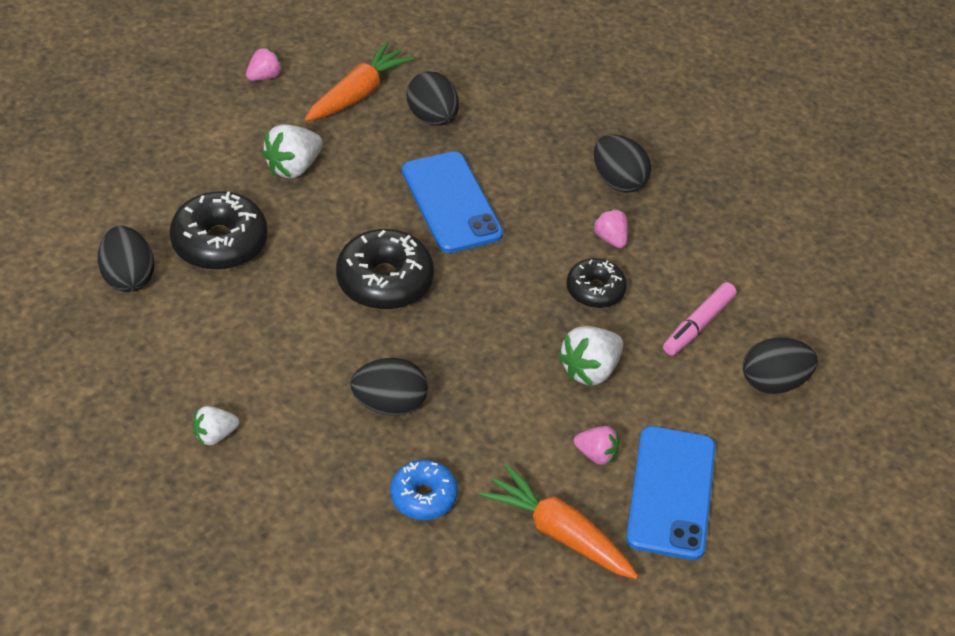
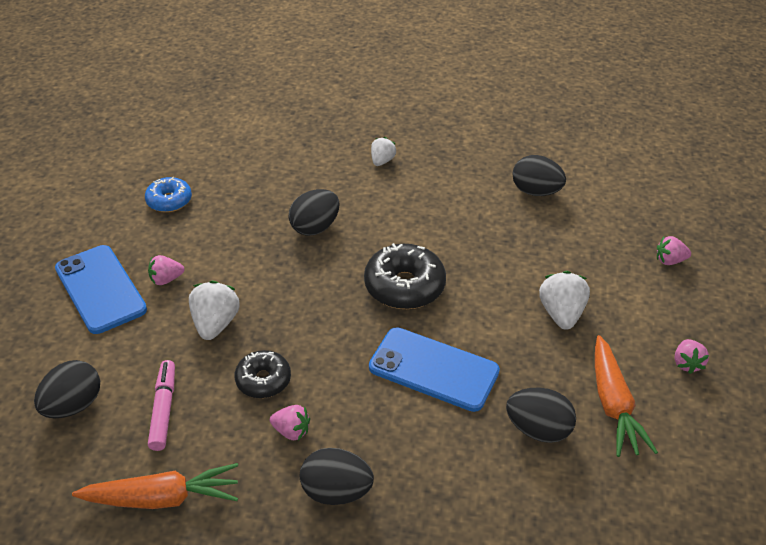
camera: 140 degrees right, 5 degrees down
(137, 138) = (669, 260): none -> pink strawberry
(220, 242) = (524, 239): black donut -> none
(423, 496) = (245, 201): blue donut -> blue donut (169, 201)
(559, 533) = (153, 230): orange carrot -> orange carrot (162, 498)

